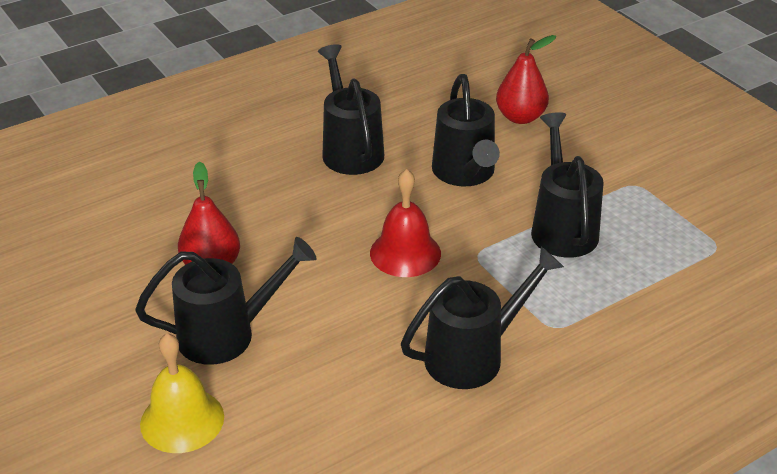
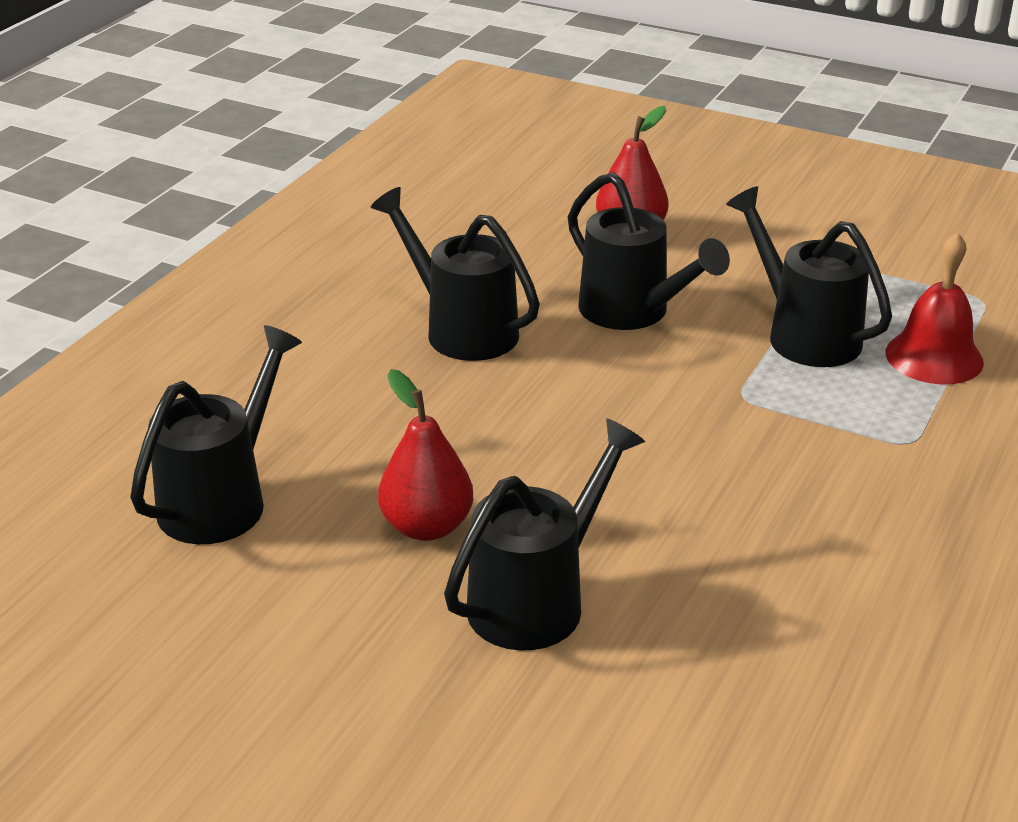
camera: 30 degrees left, 5 degrees down
(182, 420) = (590, 726): yellow bell -> none
(405, 253) = (657, 423): red bell -> red bell (934, 357)
(474, 355) = (858, 506): black watering can -> black watering can (222, 499)

